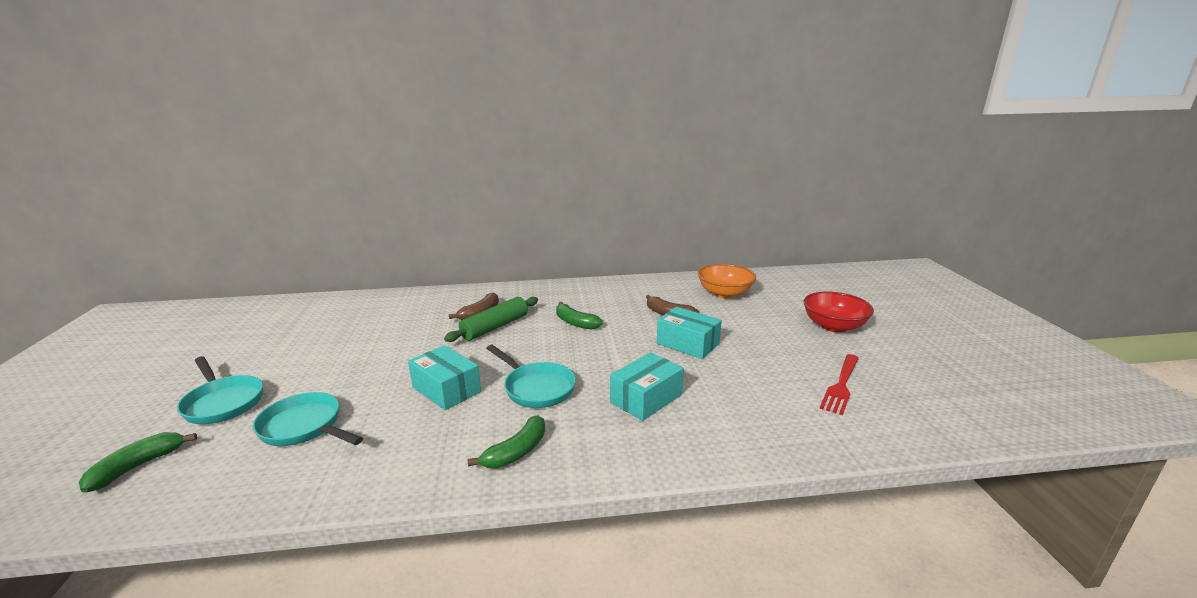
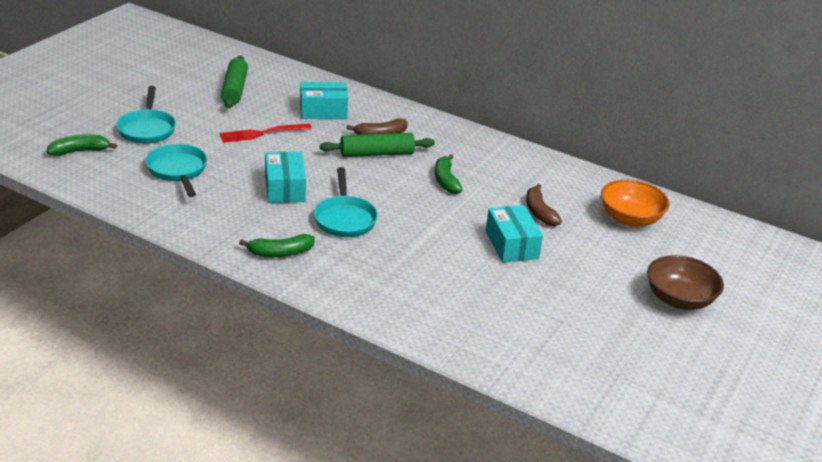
camera: 35 degrees right, 10 degrees up
(298, 331) = (235, 89): none -> green rolling pin
(646, 398) = (411, 267): turquoise box -> turquoise box (323, 111)
(834, 326) = (679, 299): red bowl -> brown bowl
(841, 385) = (582, 340): red fork -> red fork (262, 133)

